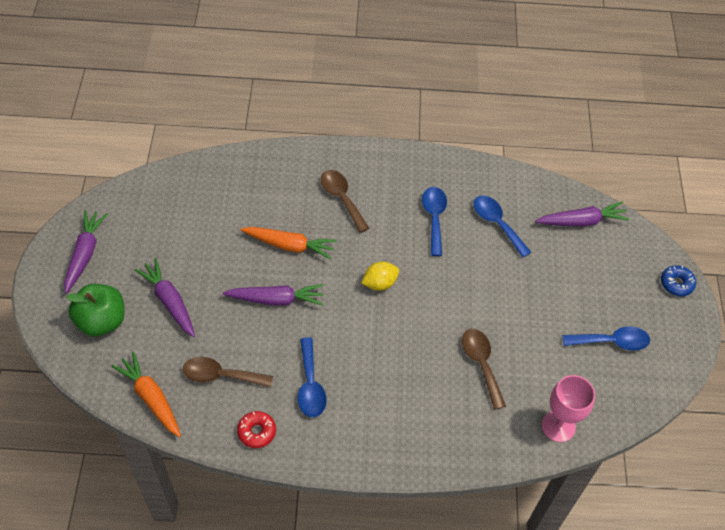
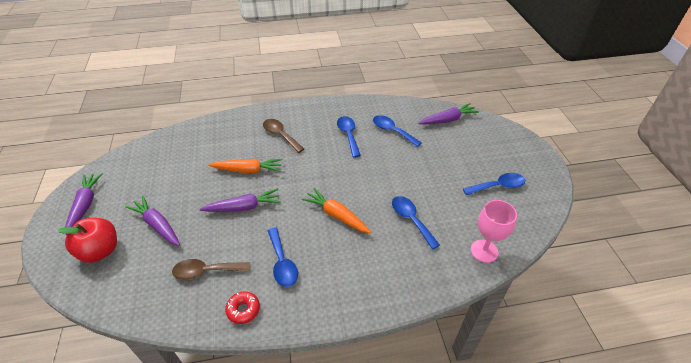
camera: 10 degrees left, 10 degrees down
(102, 321) = (100, 251): green apple -> red apple
(151, 398) = (146, 302): orange carrot -> orange carrot (336, 215)
(379, 283) = (320, 181): yellow lemon -> none
(481, 364) = (411, 220): brown spoon -> blue spoon
(676, 284) = (524, 143): blue donut -> none

